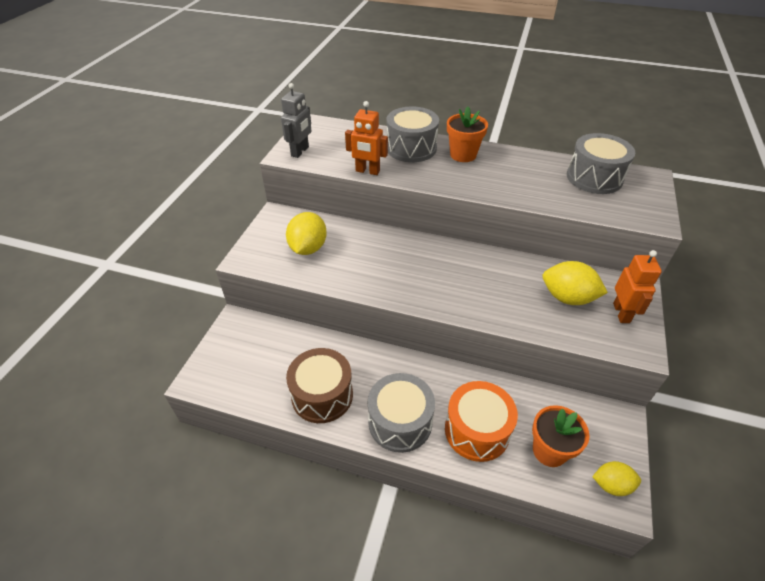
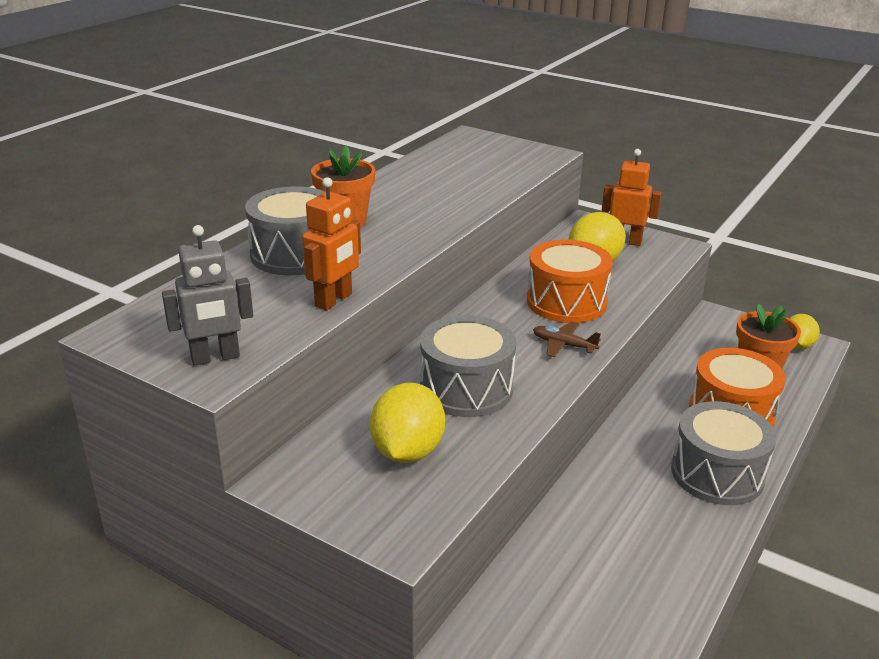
camera: 75 degrees left, 15 degrees down
(300, 152) = (215, 357): grey robot -> grey robot turned 120 degrees clockwise
(308, 248) = (407, 451): yellow lemon -> yellow lemon turned 75 degrees clockwise
(322, 395) = (665, 545): brown drum -> none
(440, 294) = (563, 345): none -> brown plane
(498, 289) = (566, 302): none -> orange drum
(594, 178) = (454, 160): grey drum -> grey drum (466, 388)

